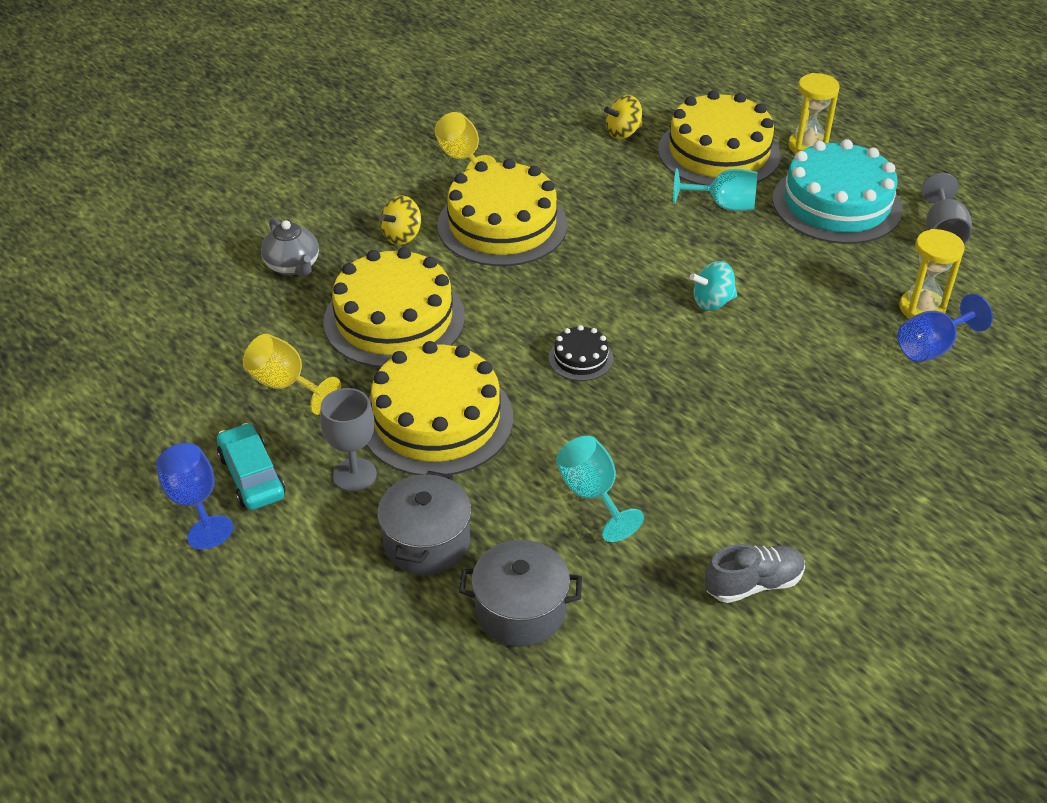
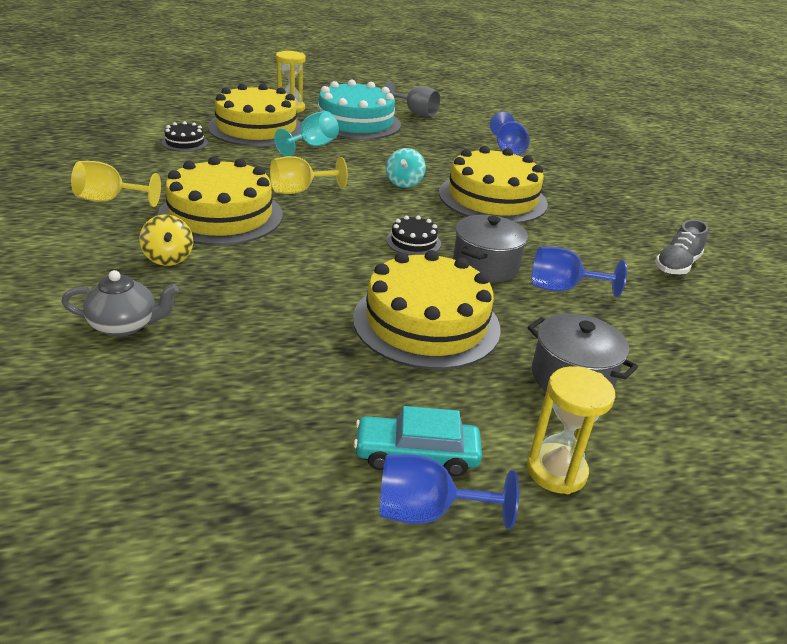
camera: 65 degrees left, 10 degrees down
(285, 385) = (300, 388): yellow goblet -> yellow goblet (299, 191)
(354, 475) = (463, 388): grey goblet -> none
(394, 319) = (276, 299): yellow cake -> yellow cake (492, 198)
(521, 610) = (669, 359): grey pot -> grey pot (485, 266)
(592, 495) = (562, 288): turquoise goblet -> blue goblet
(623, 133) = (185, 142): yellow spinning top -> black cake
(753, 584) = (676, 265): grey shoe -> grey shoe turned 150 degrees counterclockwise
(921, 309) = (473, 139): yellow hourglass -> yellow hourglass (556, 471)

